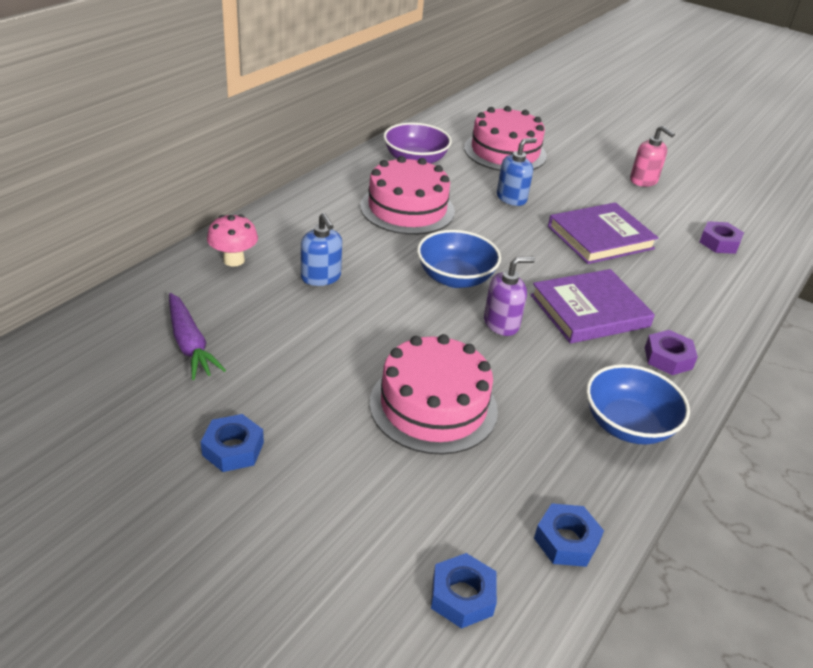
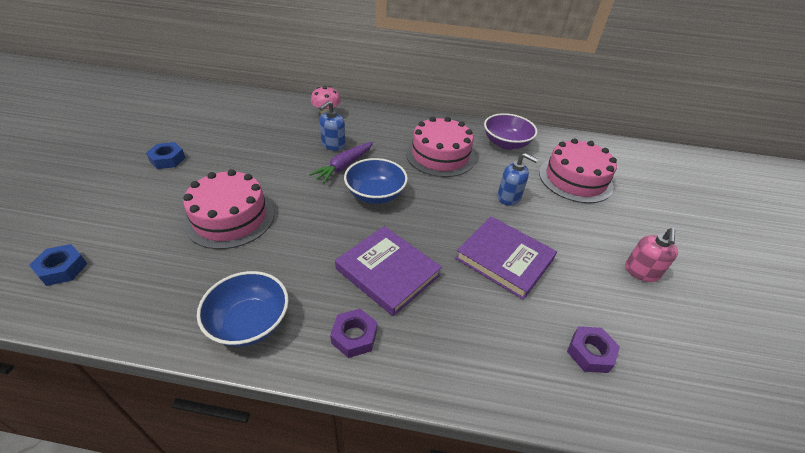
camera: 65 degrees right, 5 degrees up
(190, 344) = (245, 124): purple carrot -> purple carrot (344, 166)
(501, 323) = (337, 228): purple soap dispenser -> none
(566, 541) = (113, 308): blue nut -> none

